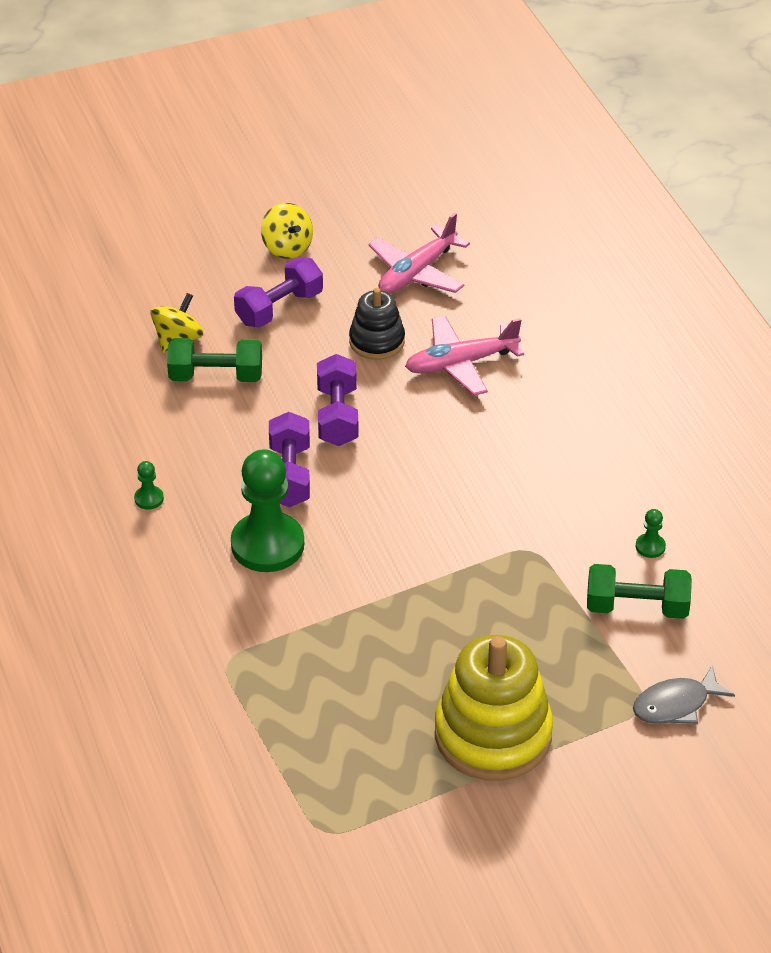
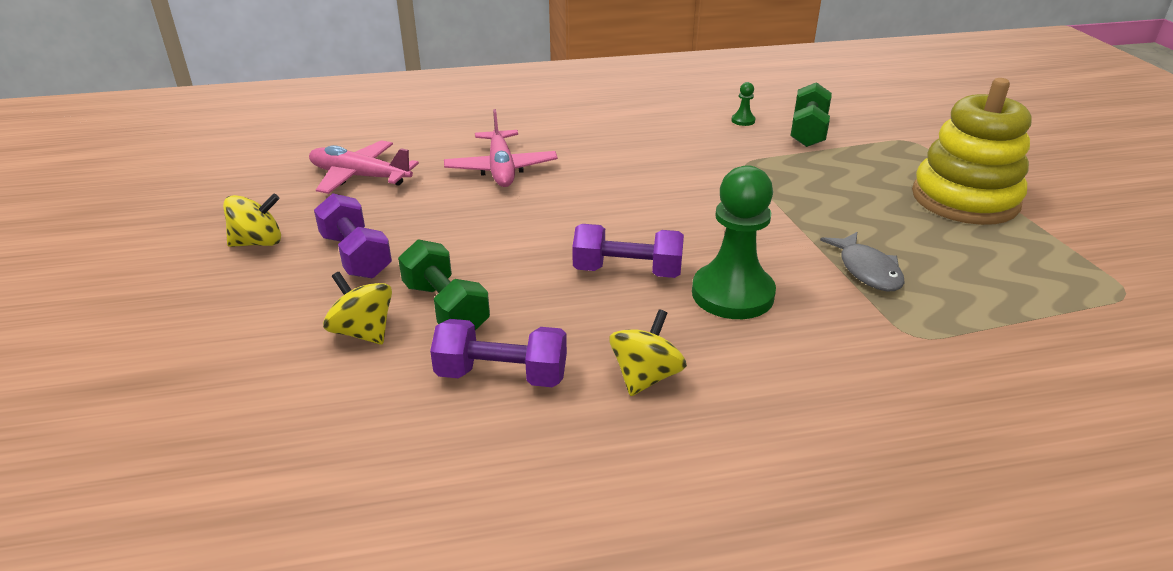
camera: 80 degrees left, 10 degrees down
(149, 498) = (645, 377): green pawn -> yellow spinning top
(216, 376) = (445, 308): green dumbbell -> green dumbbell turned 45 degrees counterclockwise
(337, 416) = (546, 236): purple dumbbell -> purple dumbbell (501, 375)
(377, 341) = (446, 205): black stacking toy -> none
(417, 272) = (360, 177): pink plane -> pink plane turned 150 degrees clockwise
(676, 704) = (906, 130): grey fish -> grey fish (867, 270)

